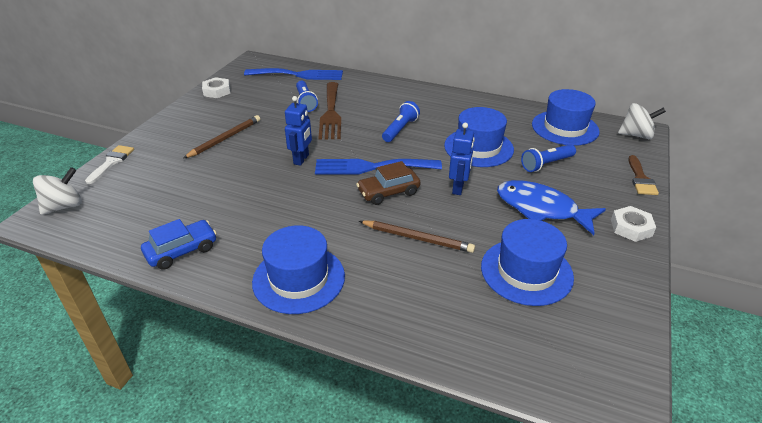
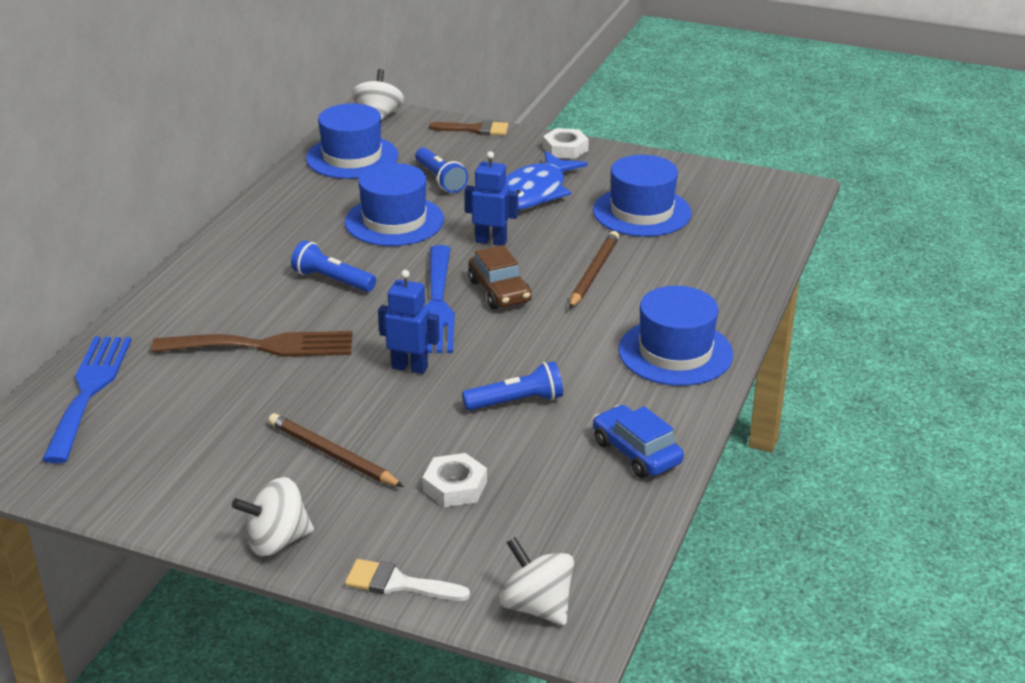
camera: 90 degrees left, 5 degrees down
(163, 128) = (277, 541): none -> white spinning top
(217, 91) = (129, 493): white nut -> white nut (455, 486)
(305, 102) = (213, 375): blue flashlight -> blue flashlight (516, 402)

